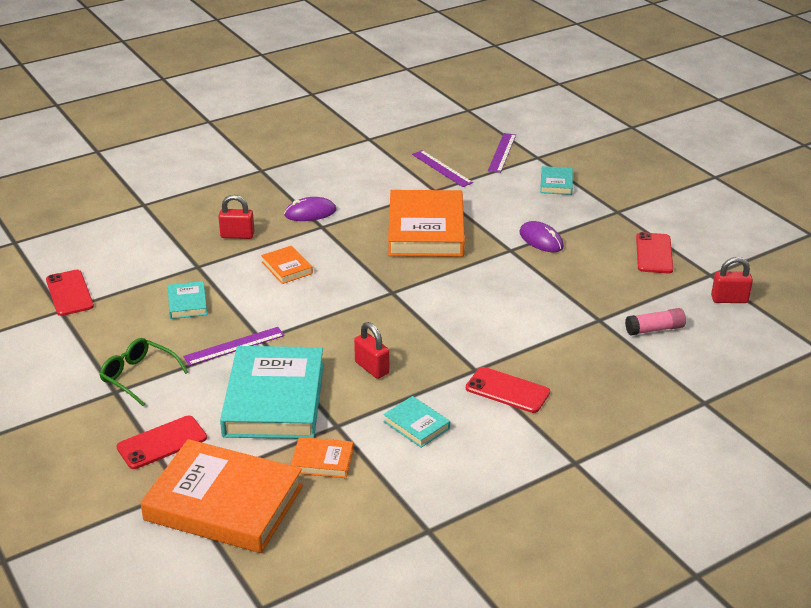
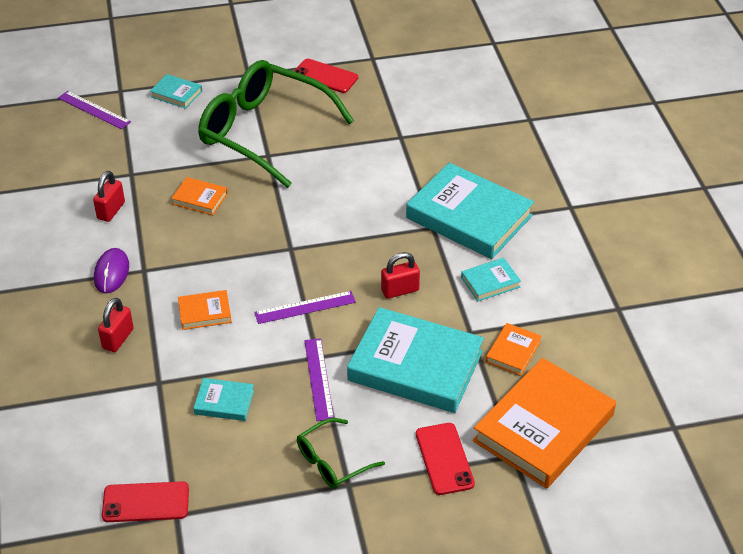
camera: 70 degrees left, 10 degrees up
(426, 230) = (200, 199): orange book -> orange book, size x0.45
(442, 168) = (93, 158): purple ruler -> purple ruler (305, 307)
(507, 390) = (469, 217): red phone -> turquoise book
(541, 240) = (264, 132): purple mouse -> green glasses
(654, 329) = (429, 112): pink glue stick -> none
(729, 299) = (411, 61): red padlock -> red padlock (111, 210)

